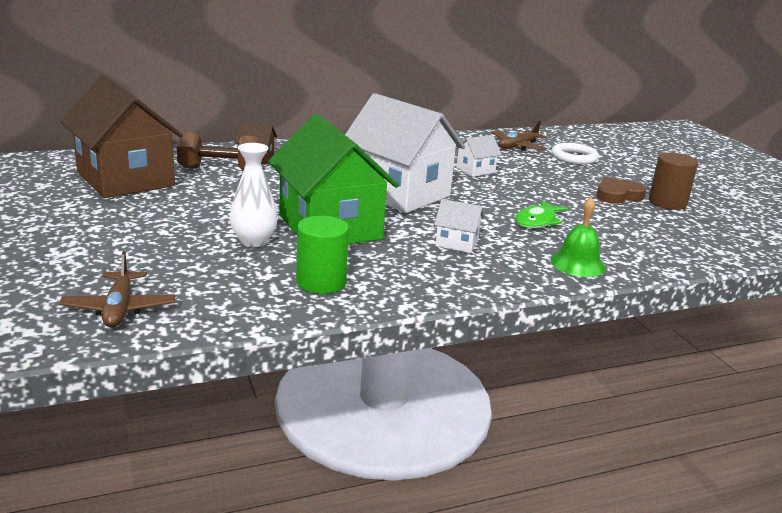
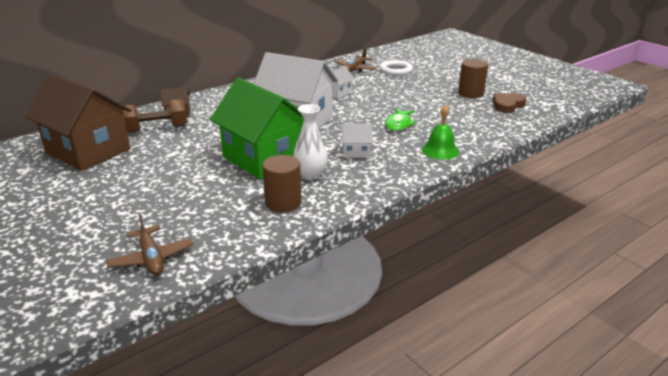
camera: 15 degrees left, 5 degrees up
(254, 241) = (217, 182): white vase -> white vase (310, 175)
(321, 282) = (283, 202): green cylinder -> brown cylinder
(617, 195) = (438, 94): brown heart -> brown heart (507, 105)

